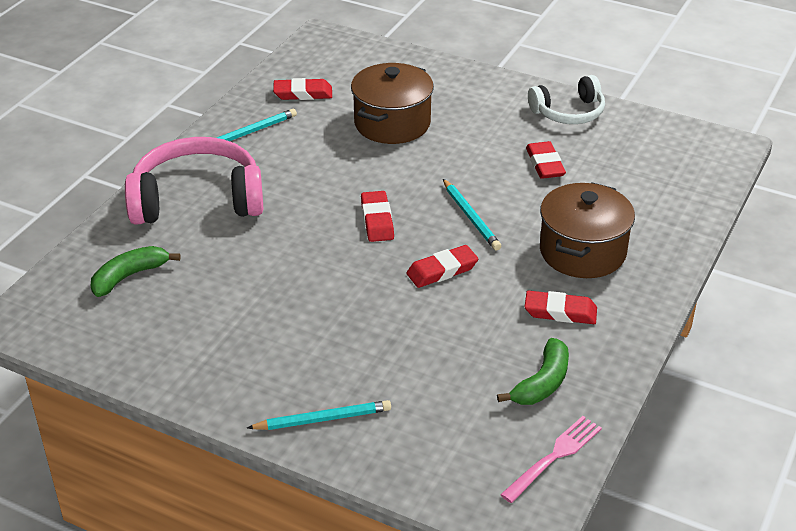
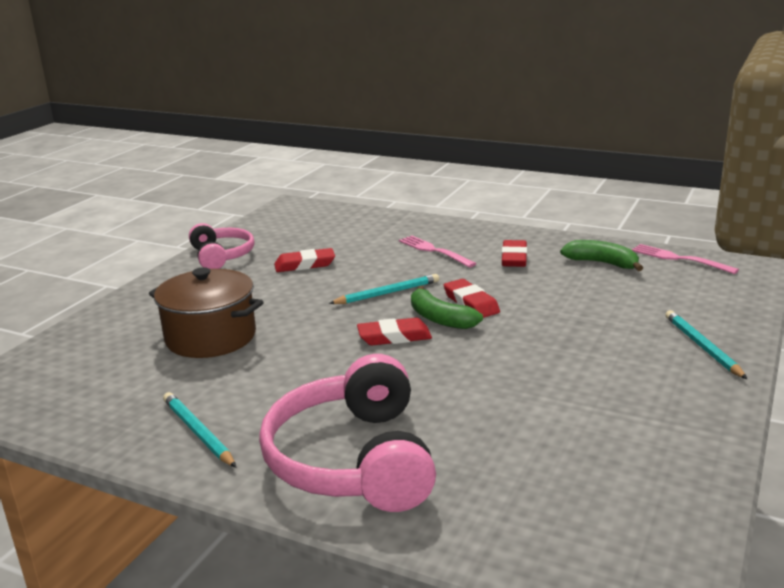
camera: 90 degrees left, 15 degrees down
(129, 276) = (529, 497): green banana -> green banana (440, 318)
(303, 93) = (117, 399): red eraser -> none
(569, 112) = (221, 256): white headphones -> pink headphones
(582, 251) = (434, 251): brown pot -> pink fork

